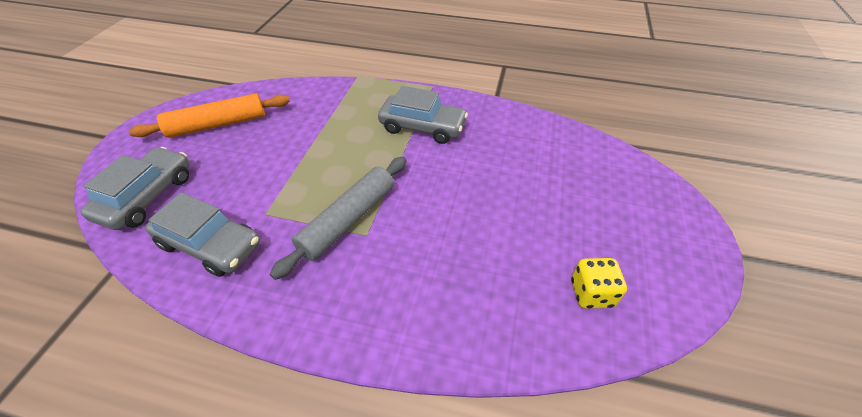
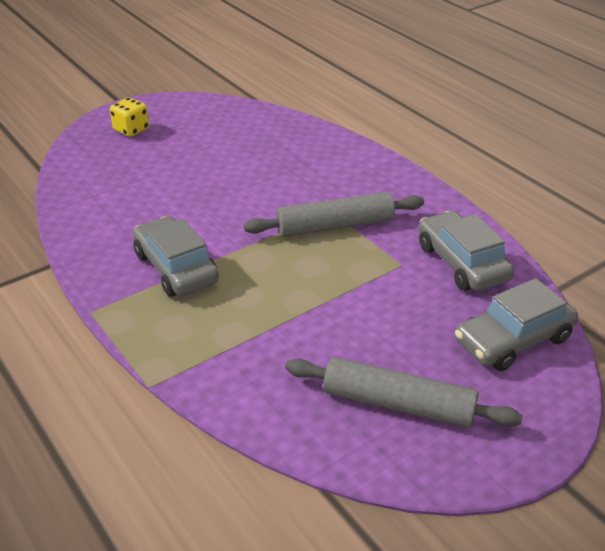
camera: 140 degrees left, 10 degrees down
(218, 124) = (398, 404): orange rolling pin -> grey rolling pin
(591, 293) = (230, 124): yellow dice -> yellow dice (131, 130)

